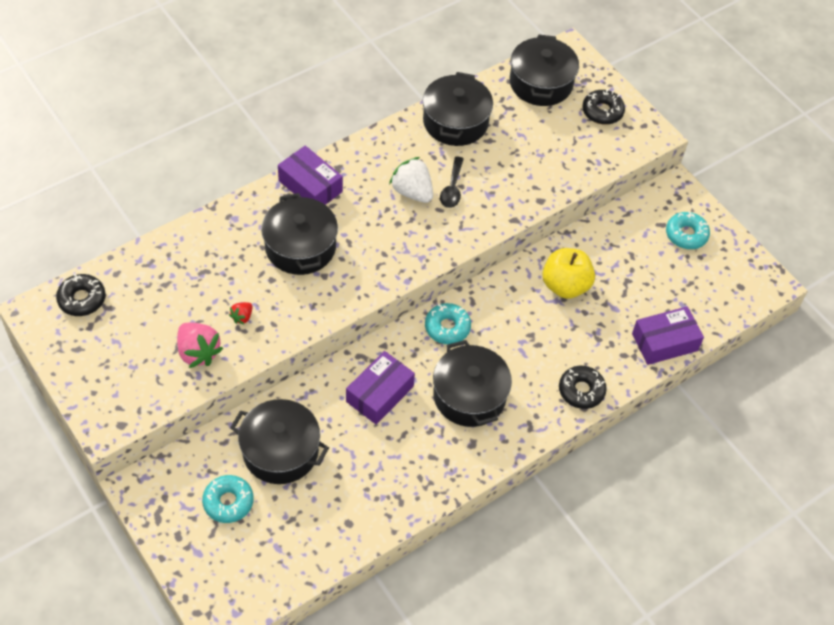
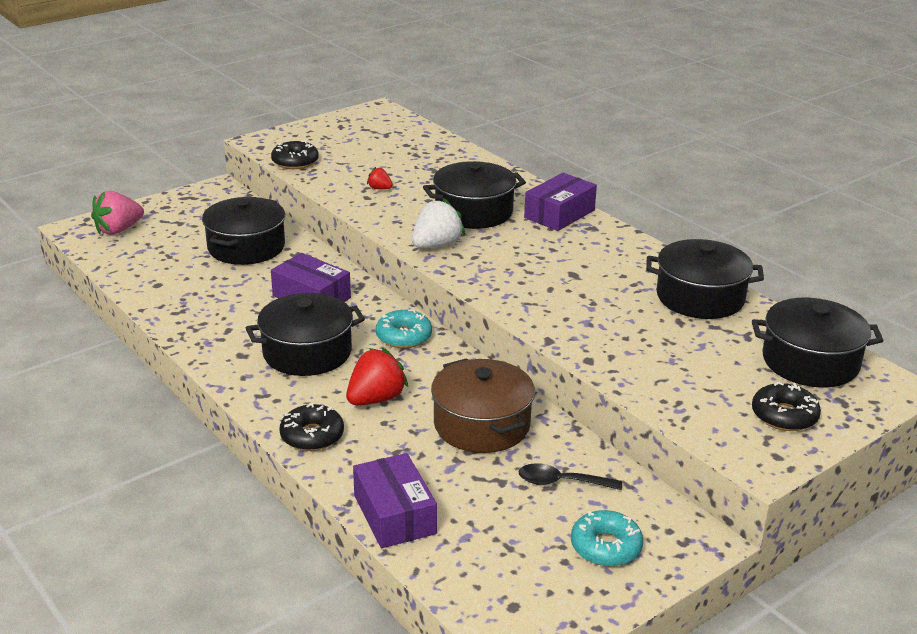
camera: 90 degrees right, 25 degrees down
(82, 299) = (394, 124): black donut -> black donut (295, 162)
(198, 352) = (337, 172): pink strawberry -> pink strawberry (118, 230)
(228, 502) = (194, 226): turquoise donut -> none
(412, 192) = (572, 271): white strawberry -> white strawberry (436, 245)
(452, 188) = (586, 296): black spoon -> black spoon (562, 482)
(534, 349) = (376, 399): none -> red strawberry
(565, 286) = (482, 425): yellow apple -> brown pot

